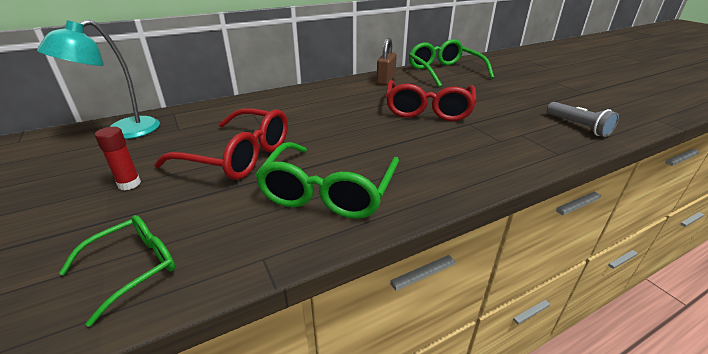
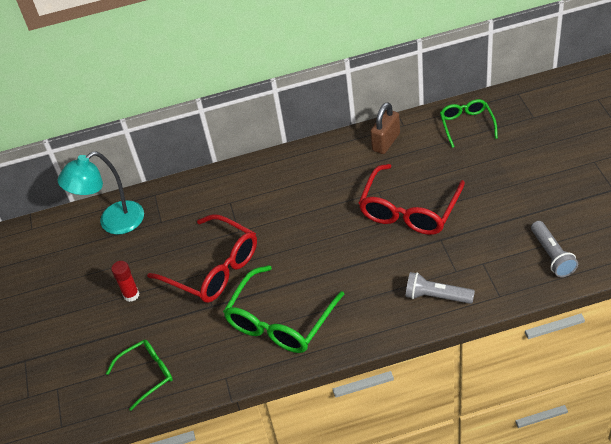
camera: 20 degrees right, 15 degrees up
(444, 72) = (466, 125): green glasses -> green glasses, size x0.59
(496, 159) = (436, 296): none -> grey flashlight

